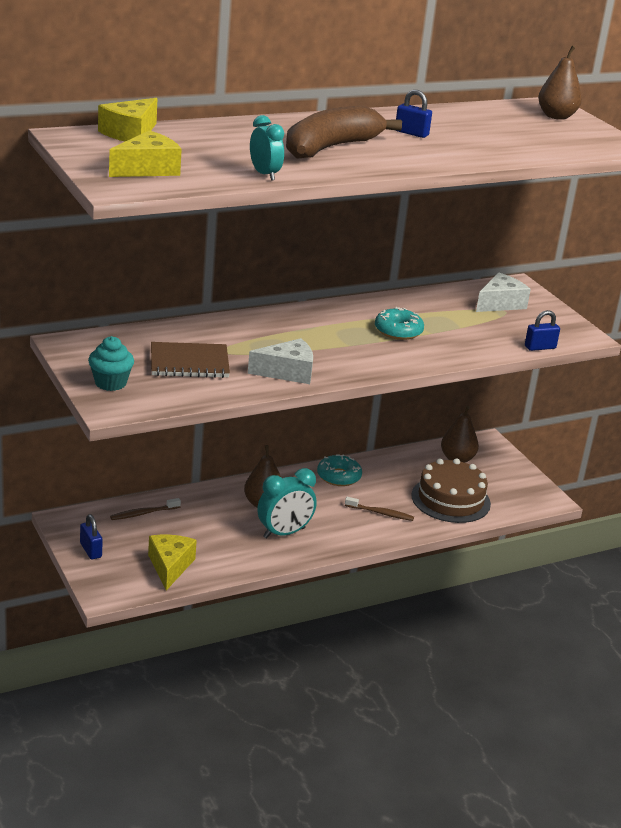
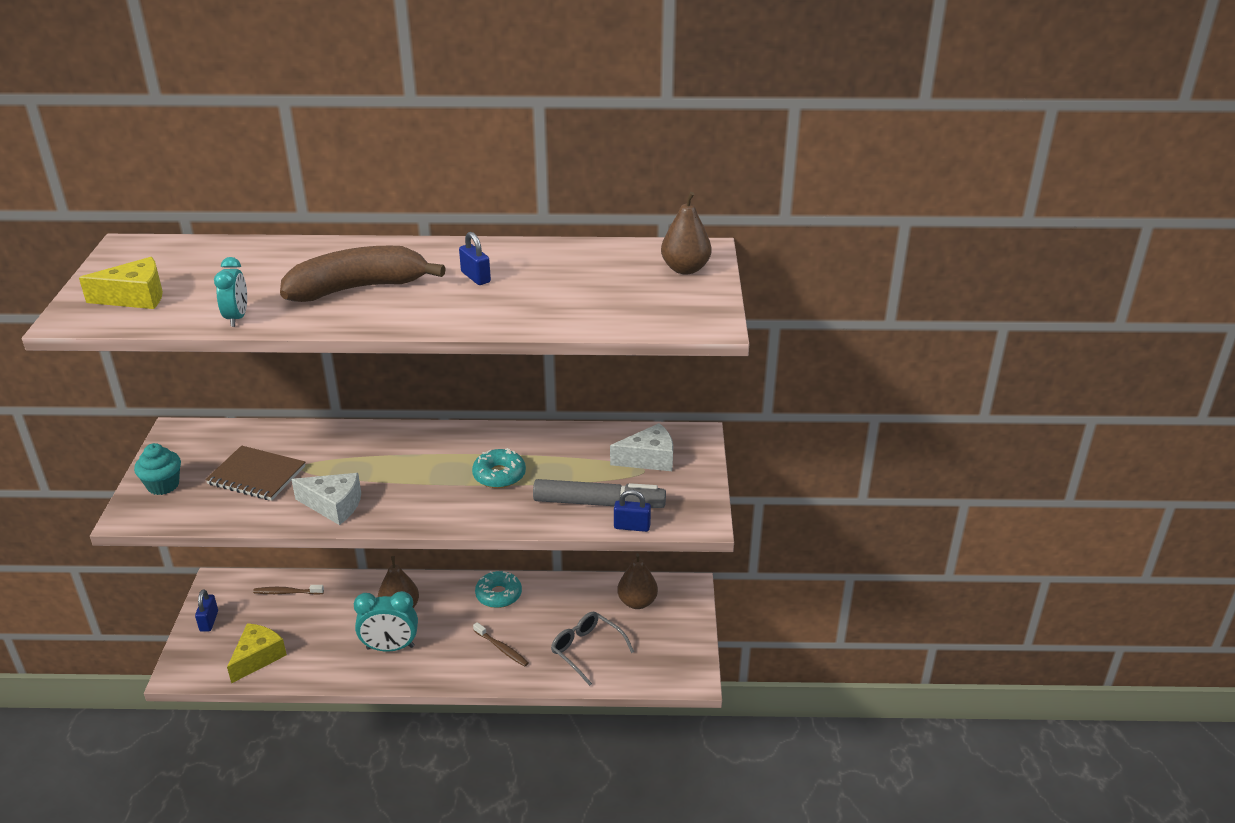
camera: 30 degrees right, 5 degrees up
(130, 133) = (187, 248): yellow cheese -> none
(450, 499) = (587, 650): brown cake -> grey glasses
(498, 337) = (599, 503): none -> grey marker

